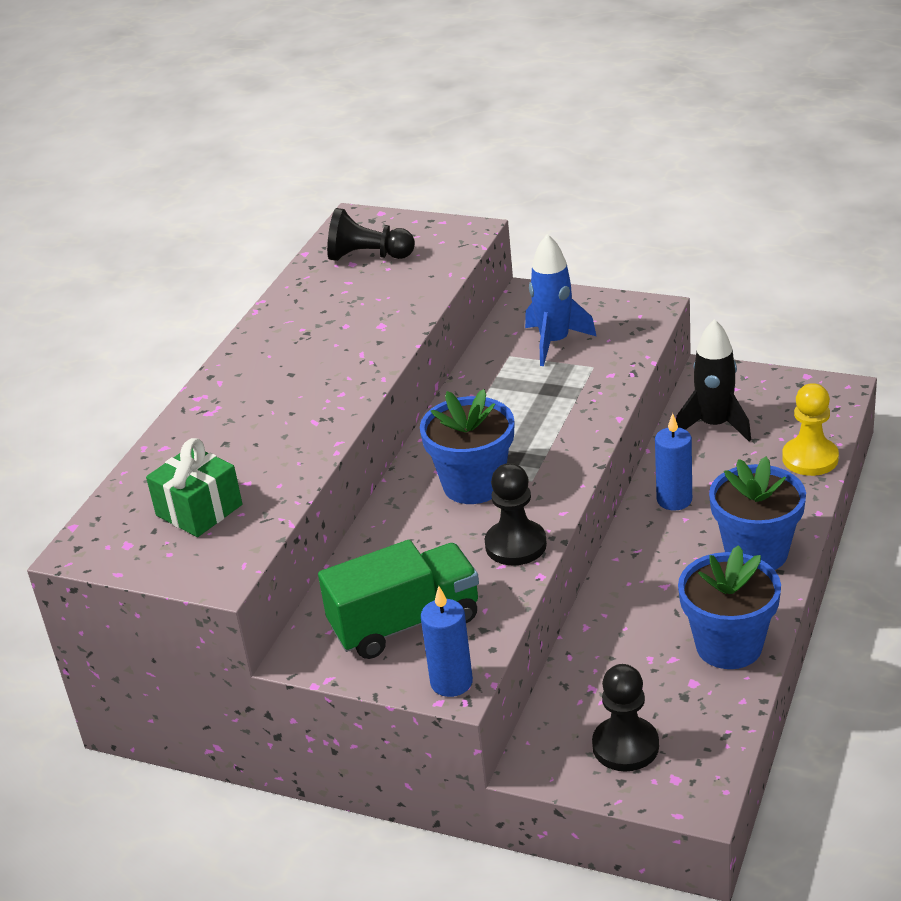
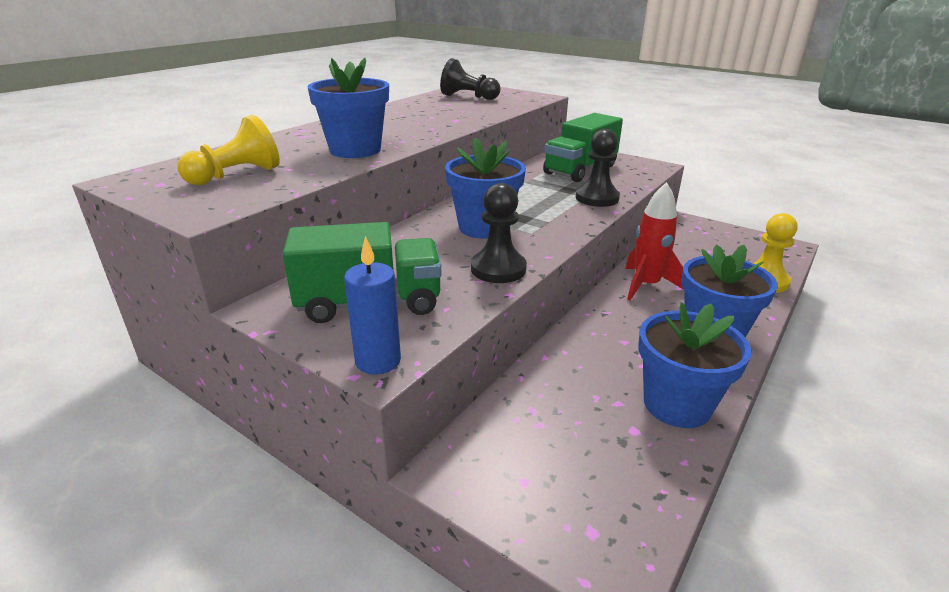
camera: 10 degrees right, 5 degrees down
(199, 510) = (236, 175): green gift -> yellow pawn
(298, 428) = (355, 150): none -> blue flower pot
(554, 342) = (580, 170): blue rocket -> green truck
(625, 746) = (547, 477): black pawn -> black pawn (597, 198)
(674, 500) = (646, 285): blue candle -> red rocket
(714, 425) = (687, 248): black rocket -> none

